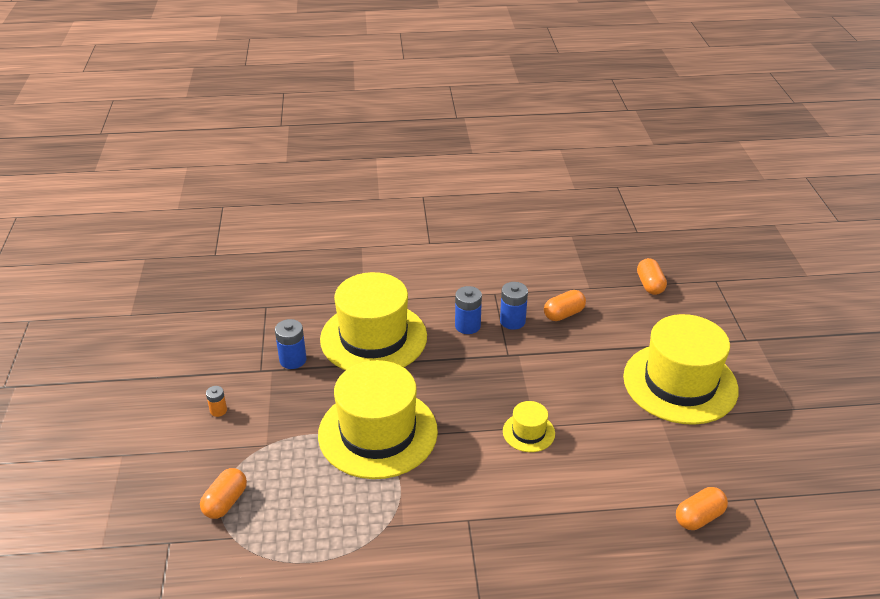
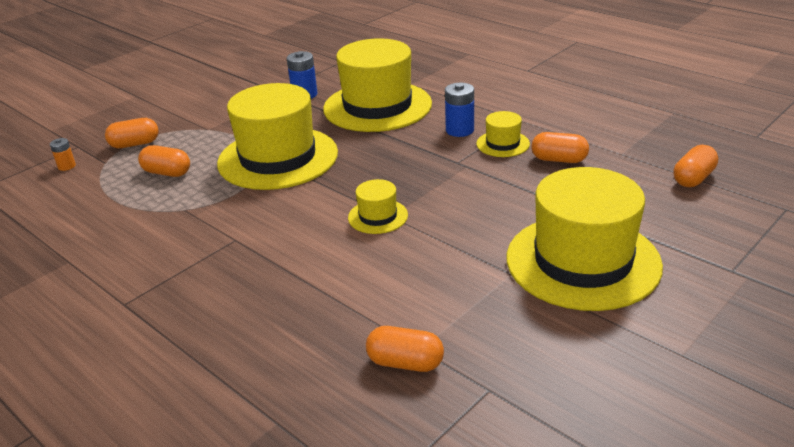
camera: 50 degrees right, 5 degrees down
(218, 410) = (217, 99): orange battery -> orange battery (67, 166)
(310, 507) = (167, 173): none -> orange capsule
(512, 321) = (502, 144): blue battery -> yellow hat

